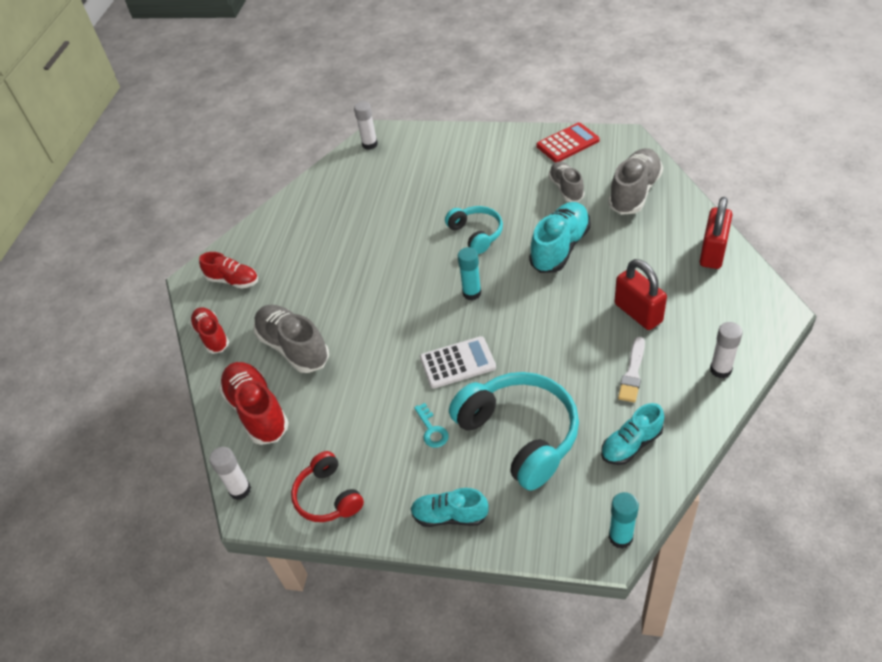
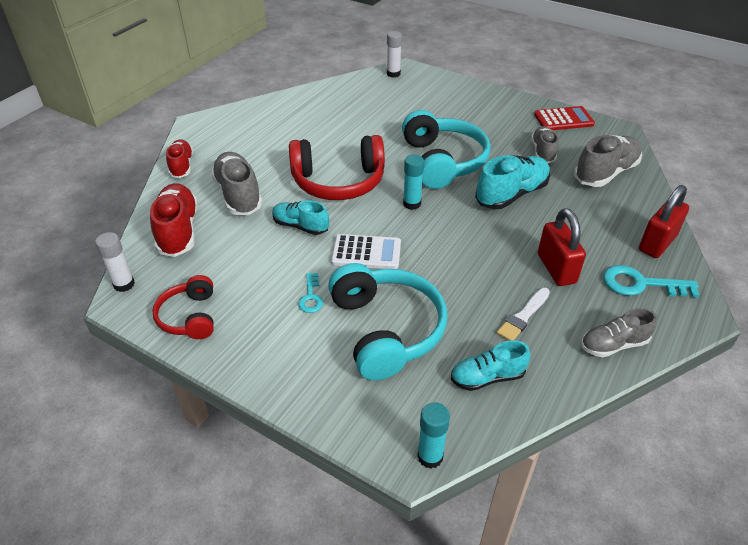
camera: 15 degrees right, 5 degrees down
(233, 280) = (224, 133): red shoe -> none
(386, 294) = (338, 181): none -> red headphones
(450, 516) = (282, 373): turquoise shoe -> turquoise shoe (300, 226)
(476, 234) = (442, 161): turquoise headphones -> turquoise headphones, size x1.76
(717, 300) = (641, 284): none -> turquoise key
(720, 370) = (613, 344): white glue stick -> grey shoe

